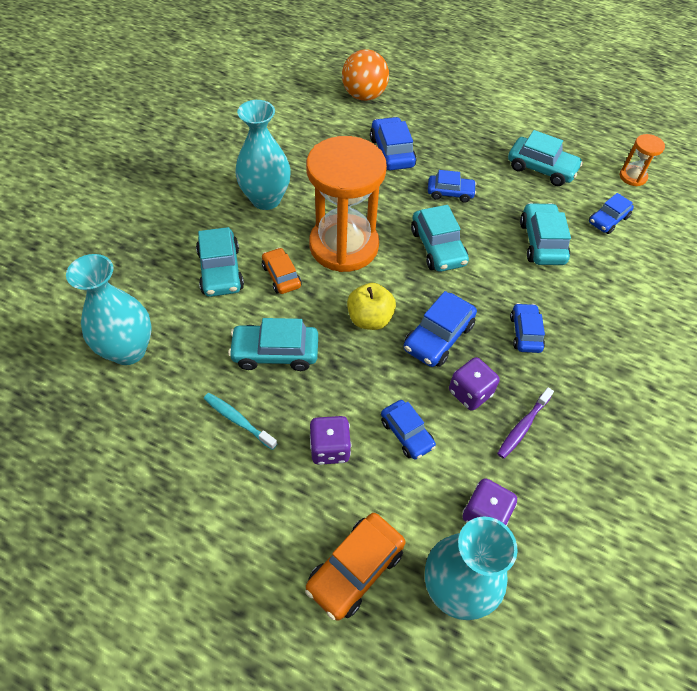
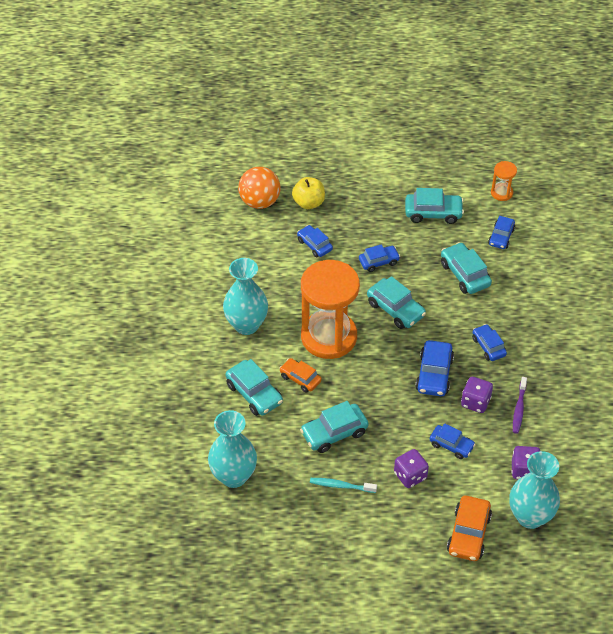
camera: 25 degrees left, 5 degrees down
(370, 319) = (381, 382): yellow apple -> yellow apple (308, 203)
(392, 152) = (314, 245): blue car -> blue car, size x0.66

